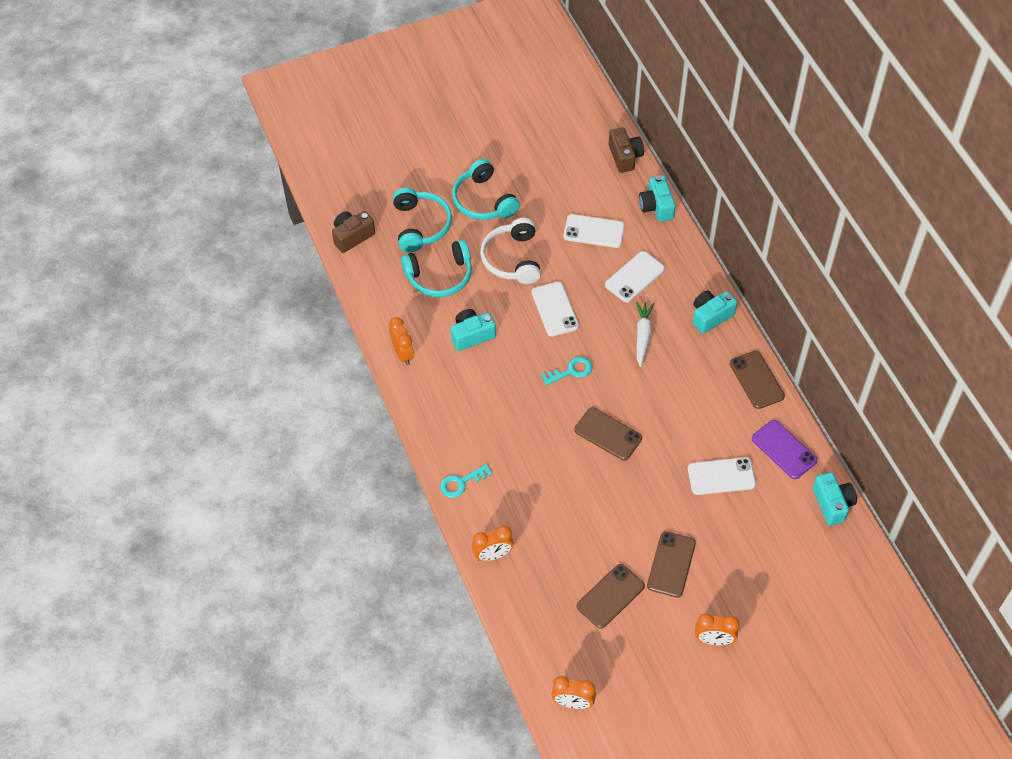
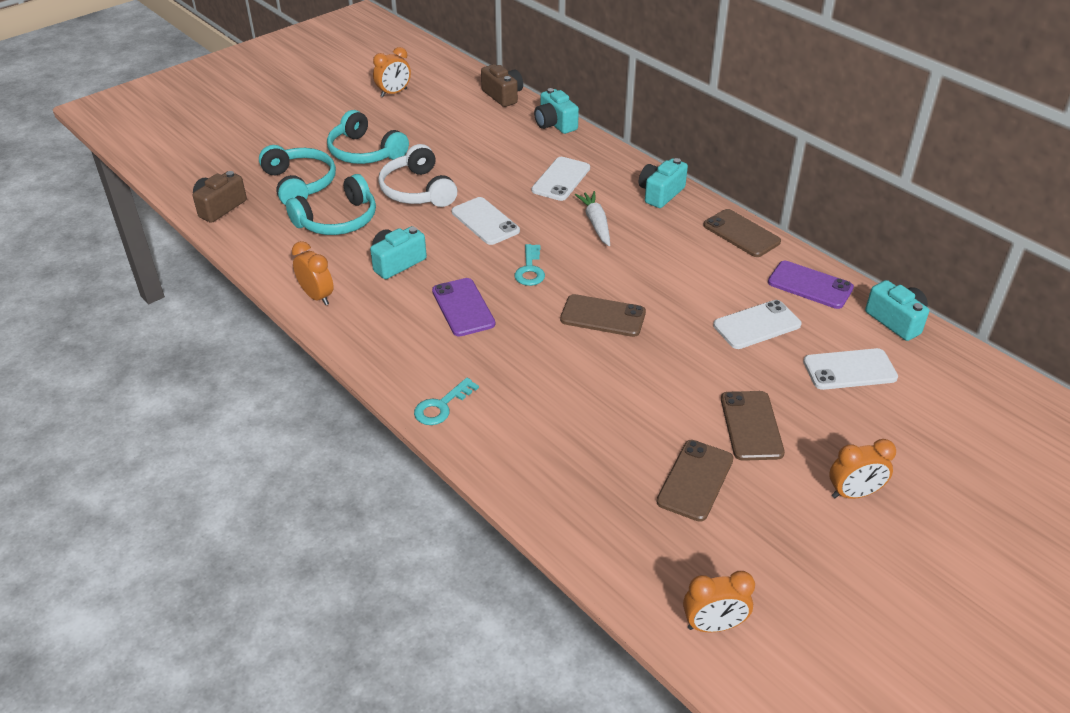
camera: 20 degrees left, 15 degrees down
(493, 555) = (517, 474): orange clock -> orange clock (394, 93)
(507, 395) = (463, 307): none -> purple phone
(571, 371) = (530, 269): turquoise key -> turquoise key turned 135 degrees clockwise
(594, 231) = (498, 153): white phone -> white phone (849, 370)

